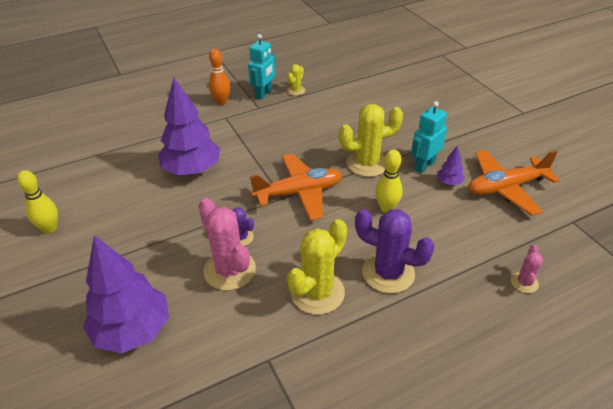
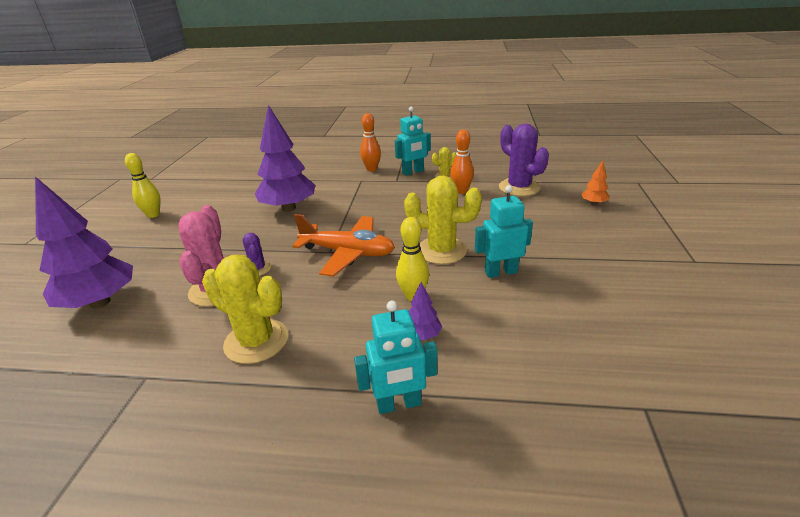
camera: 35 degrees right, 10 degrees down
(317, 293) = (256, 341): yellow cactus -> yellow cactus turned 45 degrees clockwise
(325, 102) = (461, 191): none -> orange bowling pin
(388, 273) = (341, 355): purple cactus -> purple cactus (519, 187)
(430, 84) = (593, 203): none -> orange tree
(449, 182) = (511, 298): purple tree -> purple tree (422, 335)
(456, 284) = (399, 404): none -> turquoise robot
(506, 188) = (581, 329): orange plane -> none
(524, 282) = (487, 447): pink cactus -> none

